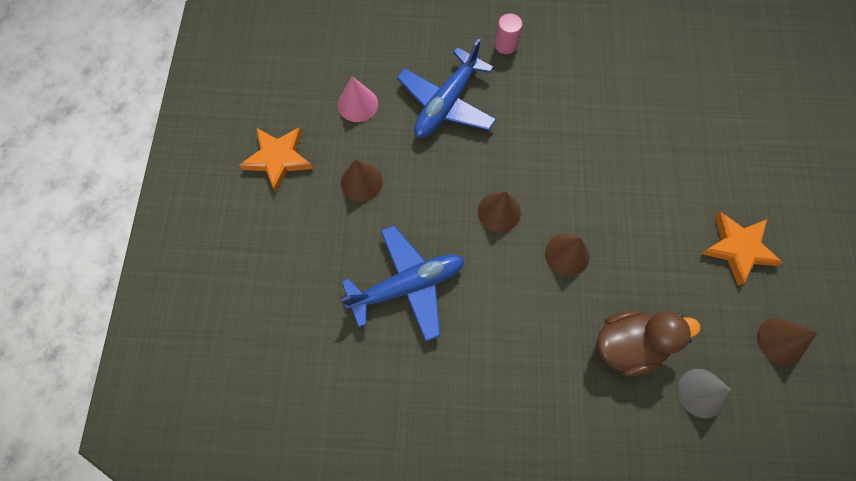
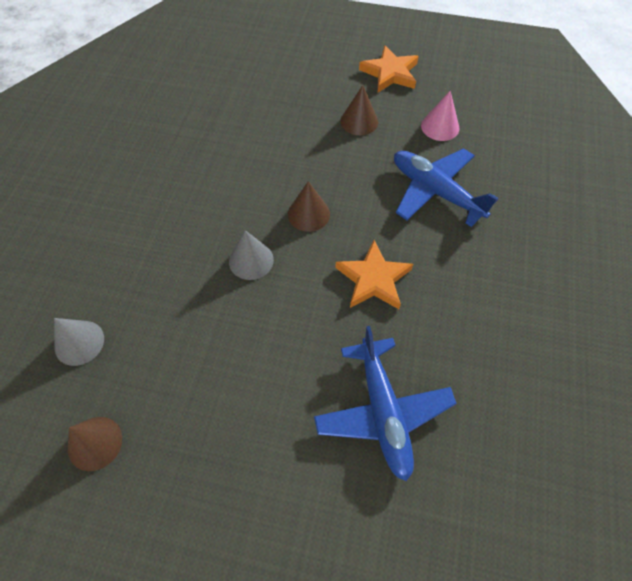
camera: 100 degrees right, 10 degrees down
(408, 285) = (256, 140): blue plane -> blue plane (383, 412)
(506, 45) = (509, 256): pink cylinder -> none
(567, 254) = (251, 260): brown cone -> grey cone
(628, 345) = (148, 291): brown duck -> none
(738, 248) = (211, 434): orange star -> orange star (373, 279)

